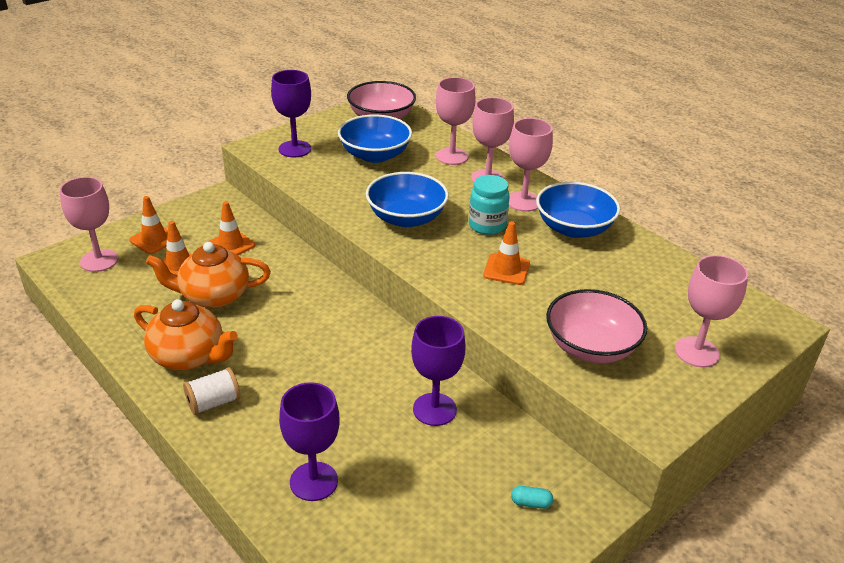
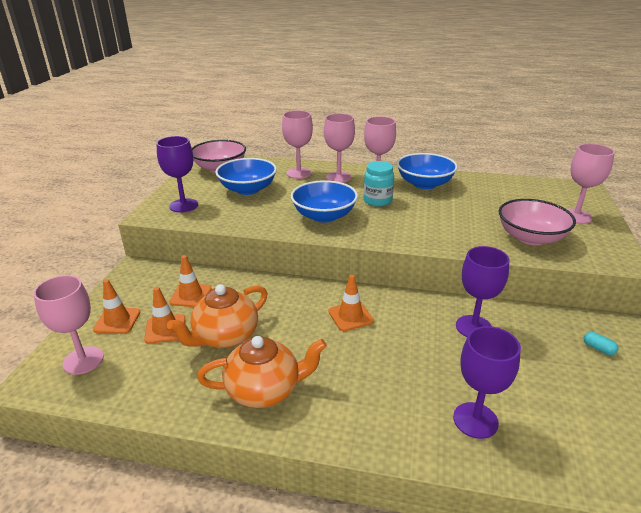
camera: 35 degrees left, 5 degrees down
(213, 402) = (331, 412): white spool -> none
(506, 269) = (425, 219): orange traffic cone -> orange traffic cone (350, 316)
(531, 503) = (598, 348): turquoise capsule -> turquoise capsule turned 75 degrees clockwise

